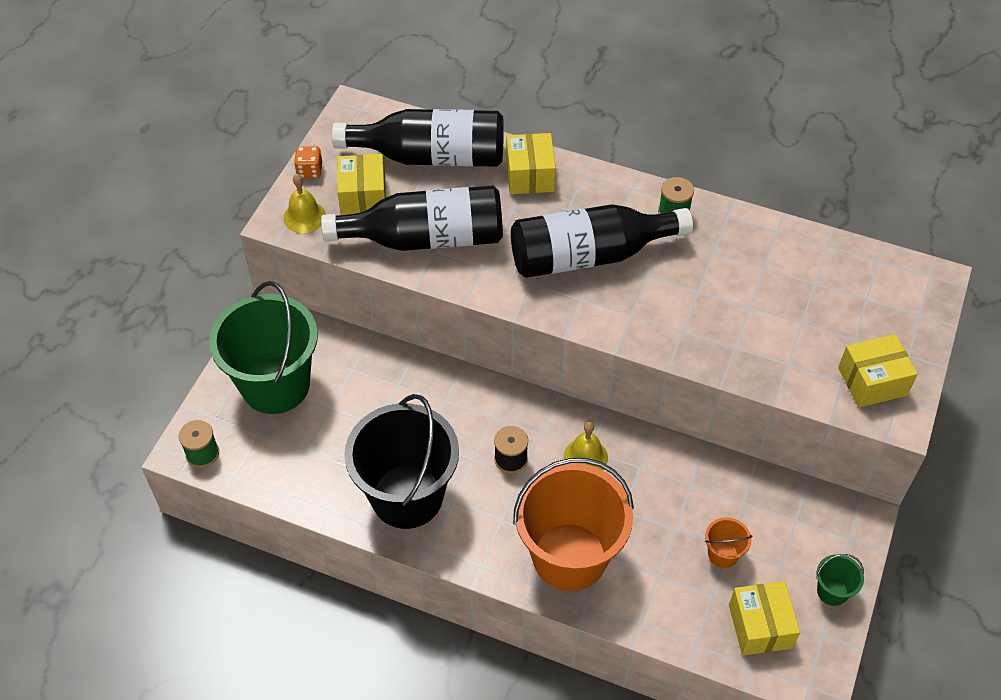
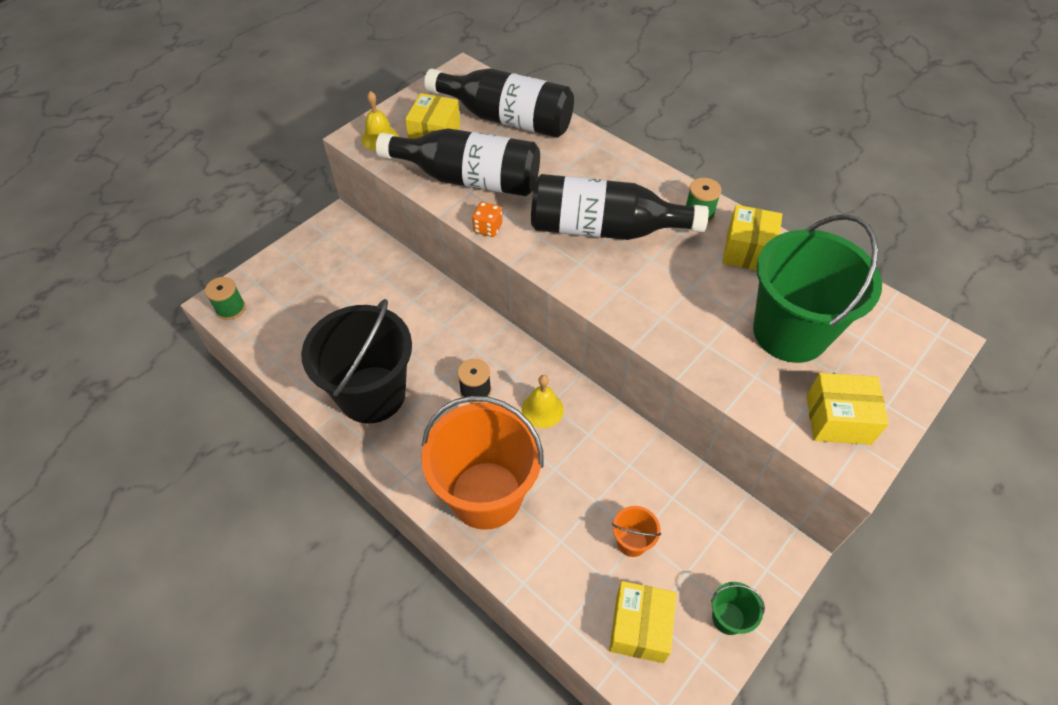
camera: 20 degrees right, 0 degrees up
(275, 385) = (316, 273): green bucket -> green bucket (790, 332)
(310, 171) = (403, 106): orange dice -> orange dice (487, 228)
(530, 175) = (583, 153): yellow box -> yellow box (747, 251)

